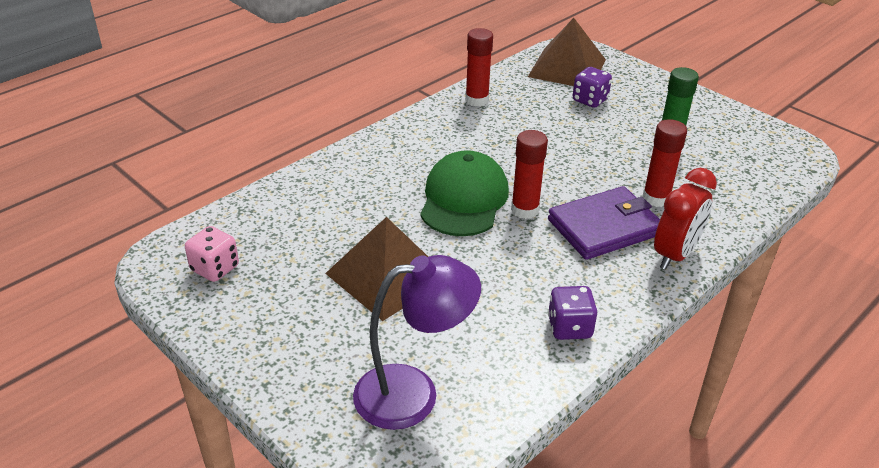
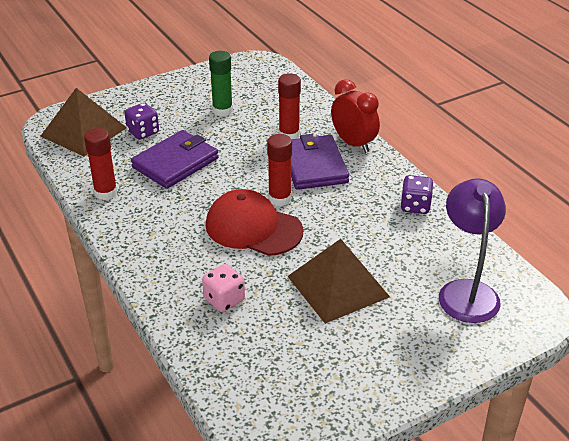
camera: 75 degrees left, 0 degrees up
(215, 268) = (298, 397): pink dice -> pink dice (224, 300)
(464, 199) = (253, 228): green cap -> red cap
(549, 129) = (175, 163): none -> purple wallet

